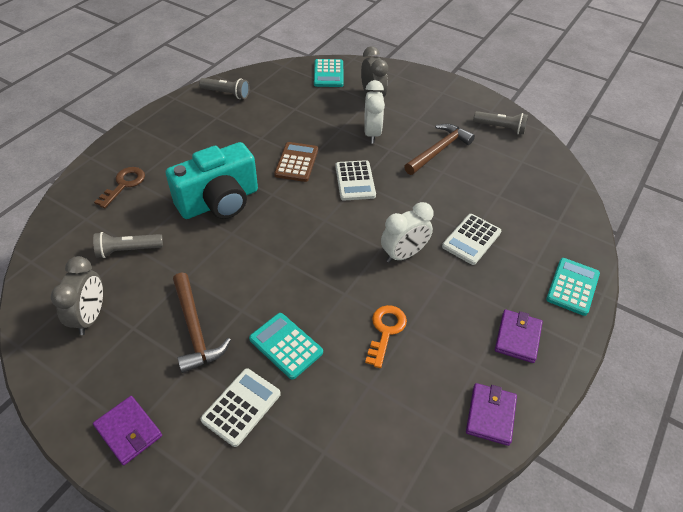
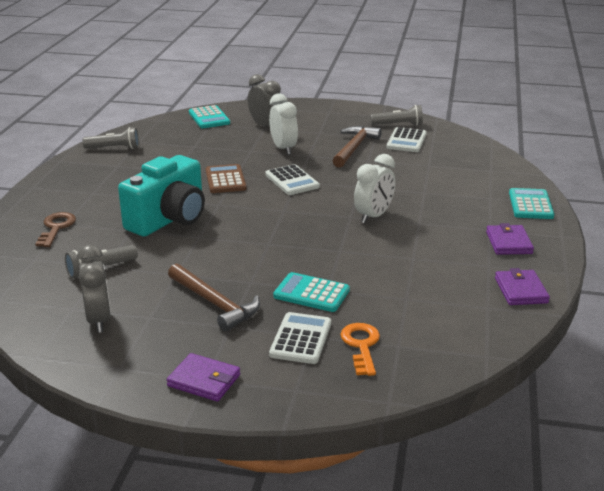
camera: 20 degrees left, 20 degrees down
(385, 331) = (394, 264): orange key -> orange key (361, 345)
(471, 239) = (426, 195): white calculator -> white calculator (406, 141)

